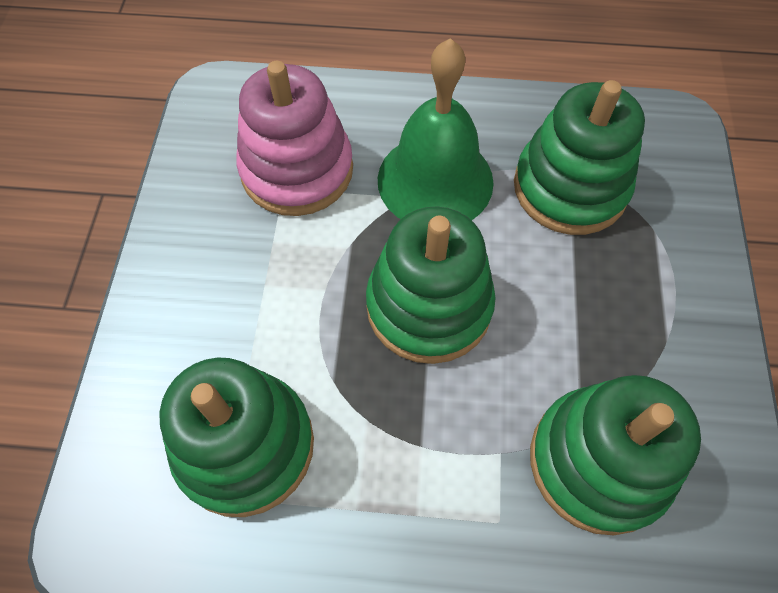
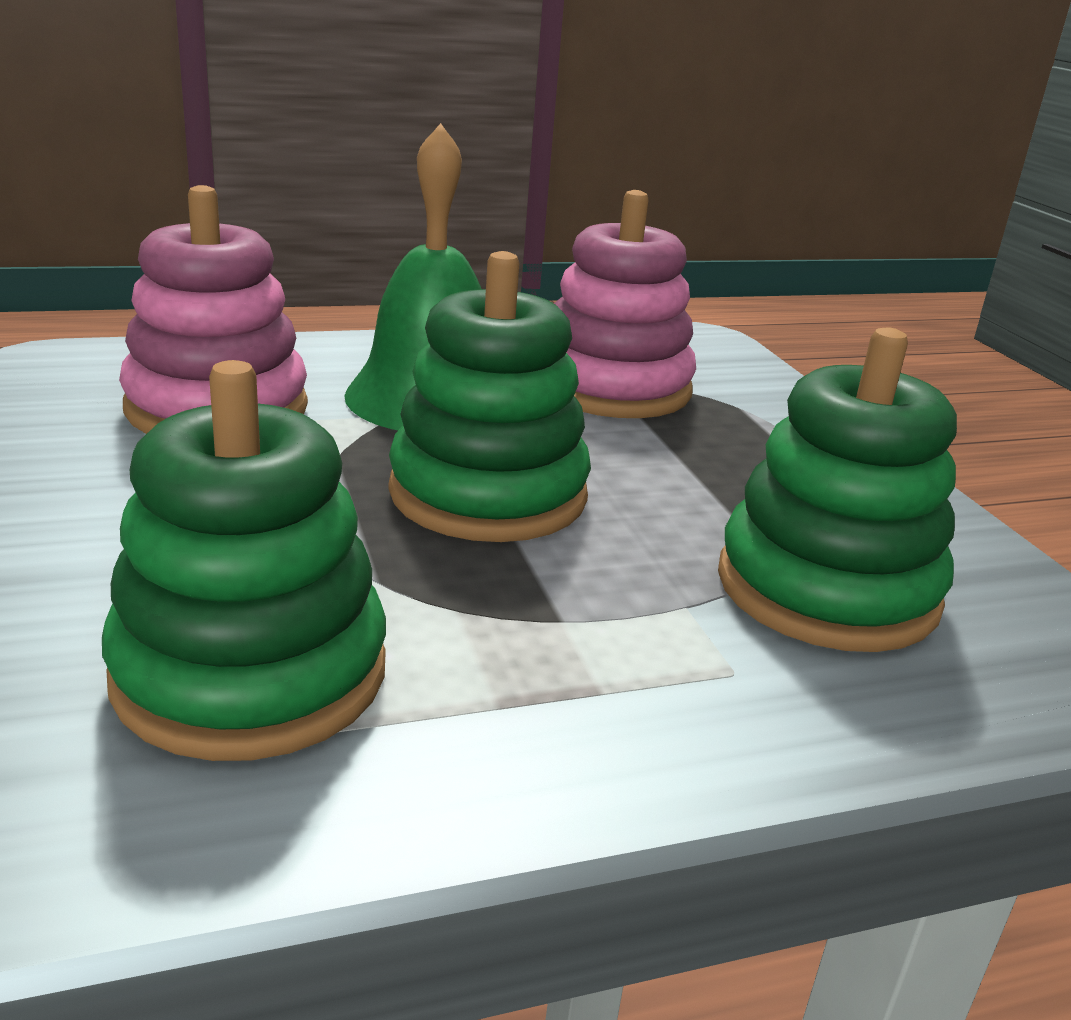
camera: 25 degrees left, 35 degrees down
(570, 188) = (612, 388): green stacking toy -> pink stacking toy

